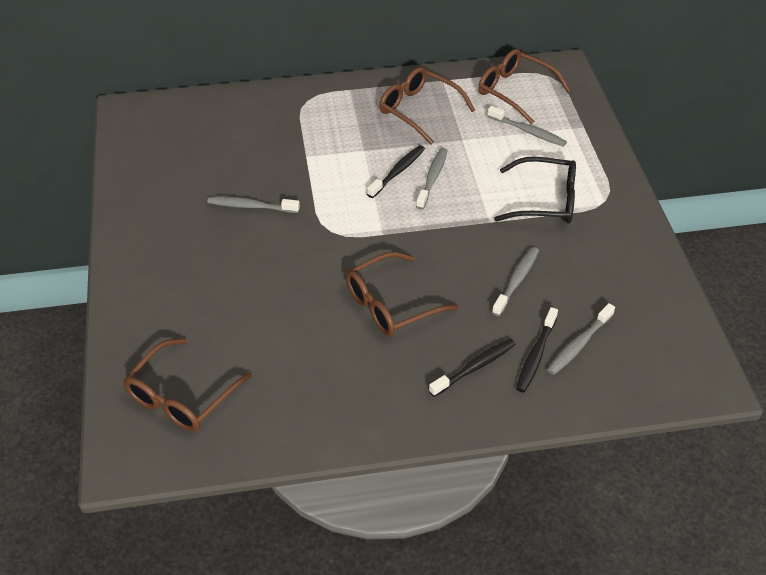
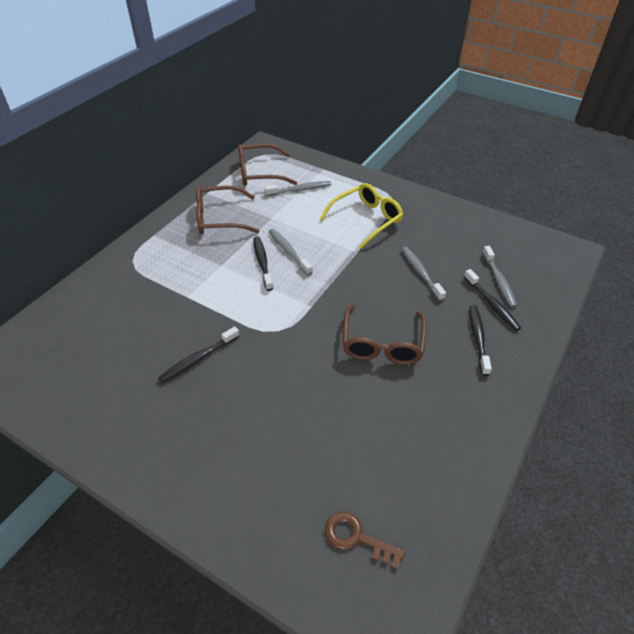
camera: 50 degrees left, 0 degrees up
(182, 396) = (356, 538): brown glasses -> brown key
(251, 206) = (198, 359): grey toothbrush -> black toothbrush
(544, 201) = (366, 220): black glasses -> yellow glasses

